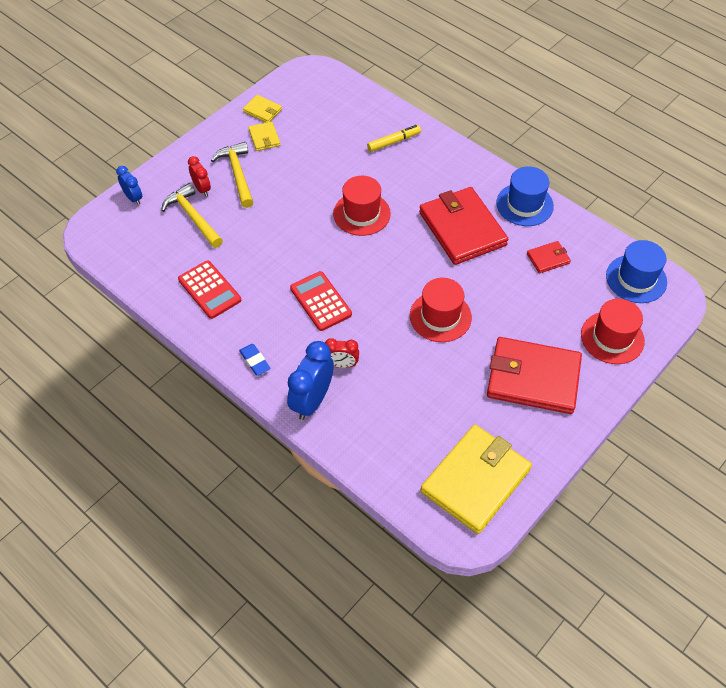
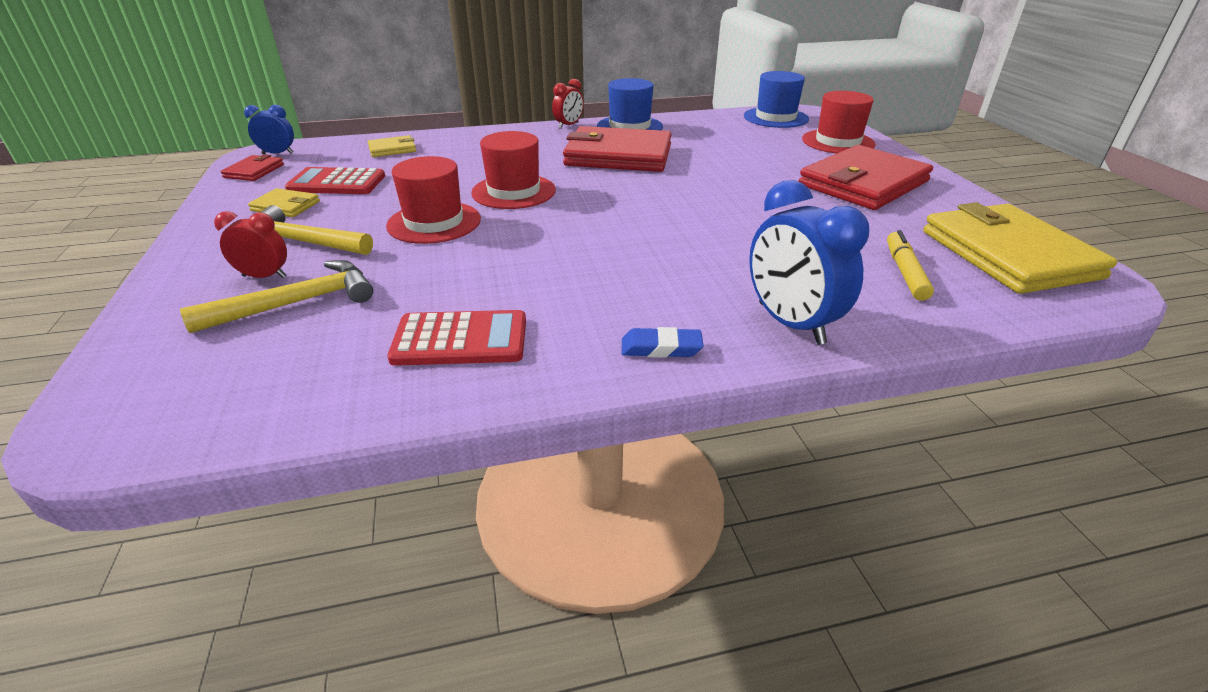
camera: 55 degrees left, 20 degrees down
(133, 198) = (140, 347): blue clock -> blue clock (278, 153)
(193, 217) = (297, 303): yellow hammer -> yellow hammer turned 150 degrees clockwise
(262, 110) = (244, 194): yellow wallet -> yellow wallet (392, 149)
(320, 301) = (612, 258): red calculator -> red calculator (337, 183)
(342, 364) = (742, 278): red clock -> red clock (568, 125)
(394, 142) = (447, 149): yellow marker -> yellow marker (905, 272)
(440, 316) = (727, 199): red hat -> red hat (434, 222)
(548, 258) = (709, 137): red wallet -> red wallet (254, 171)

